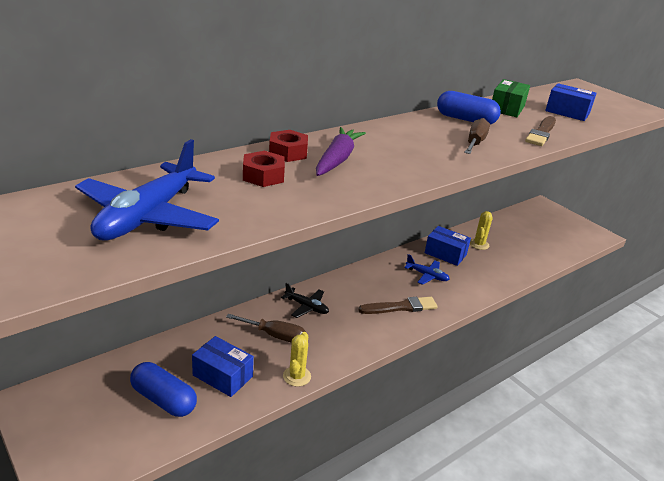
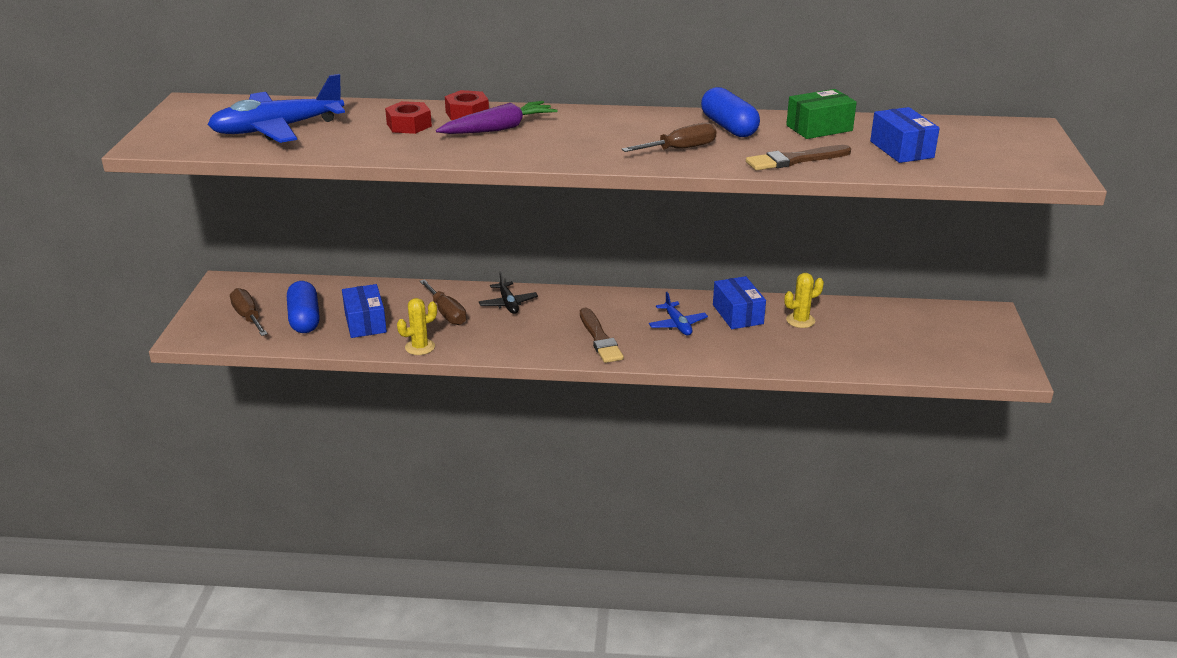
camera: 45 degrees right, 0 degrees up
(103, 425) = (248, 317): none -> brown screwdriver
(400, 307) = (599, 338): brown brush -> brown brush turned 45 degrees clockwise

